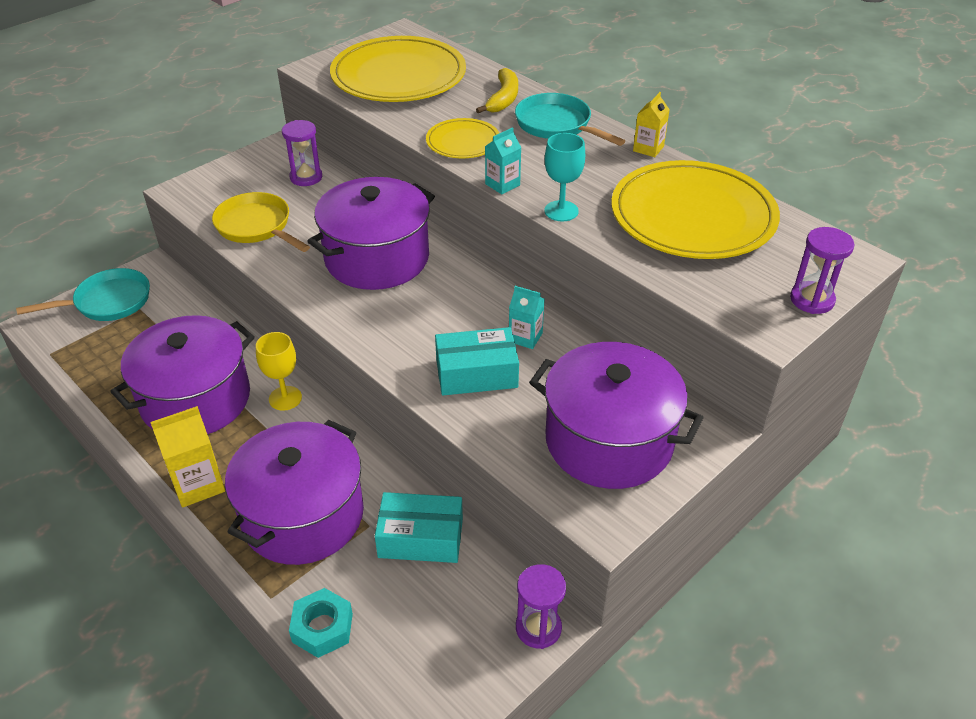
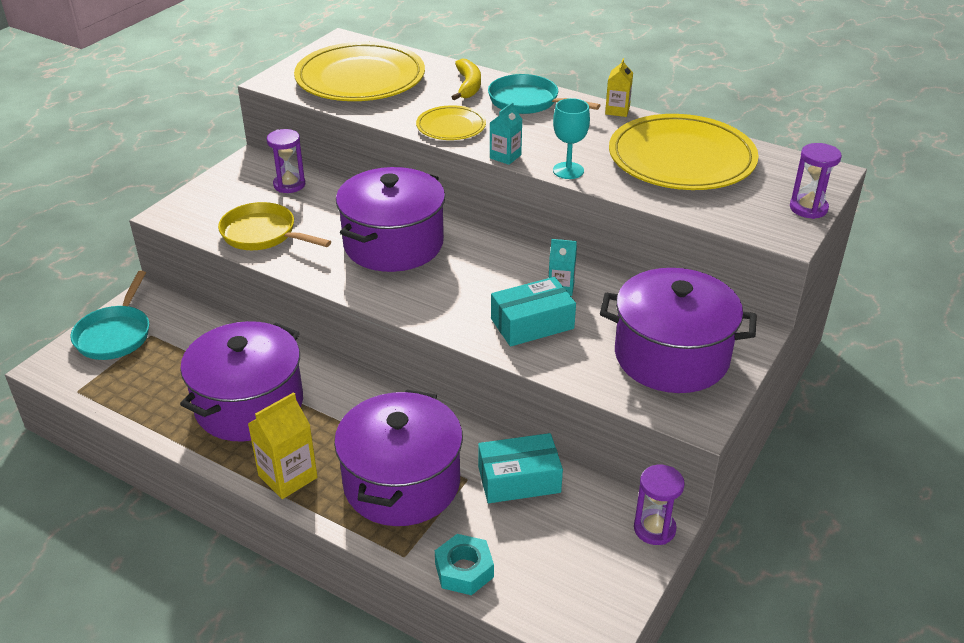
camera: 15 degrees left, 5 degrees down
(108, 302) = (115, 334): turquoise pan -> turquoise pan turned 135 degrees clockwise
(285, 398) = (337, 388): yellow goblet -> none

